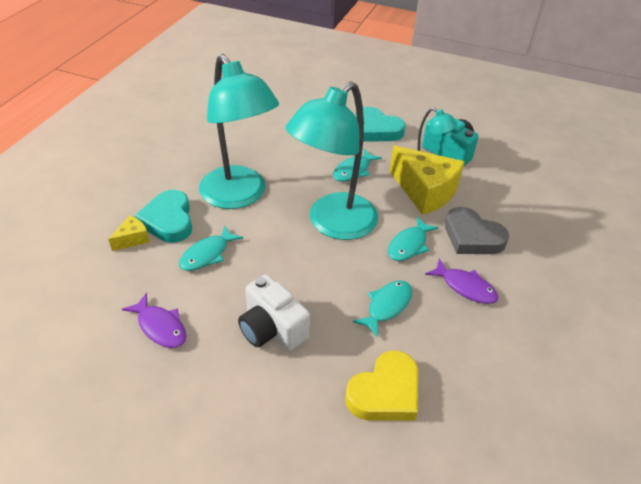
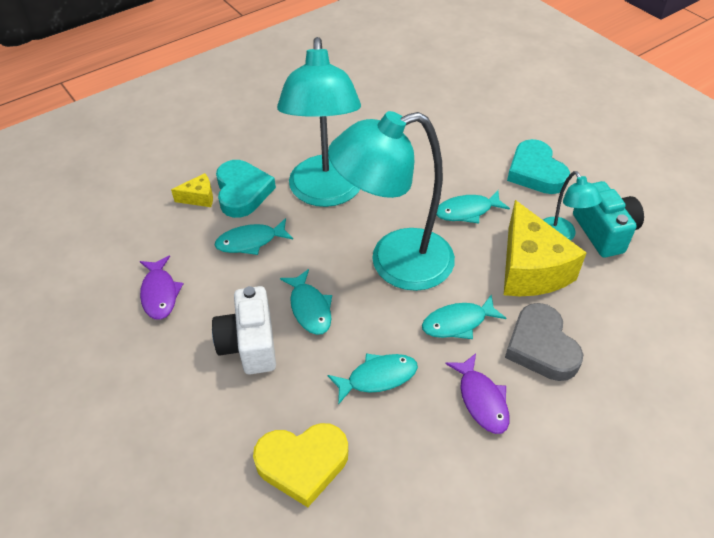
camera: 35 degrees right, 5 degrees up
(168, 220) = (242, 192): turquoise heart -> turquoise heart turned 150 degrees clockwise
(297, 282) = (310, 308): none -> turquoise fish

